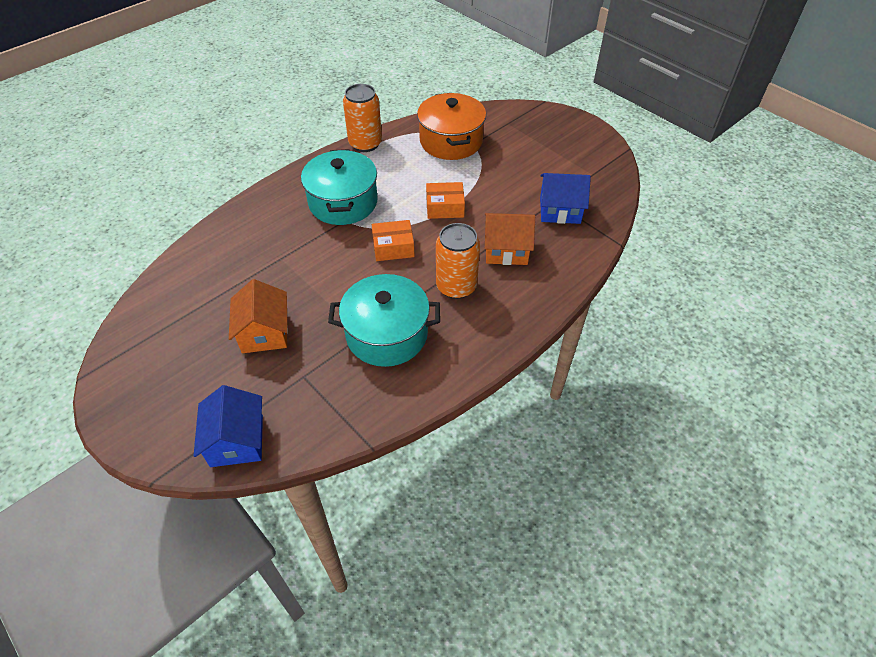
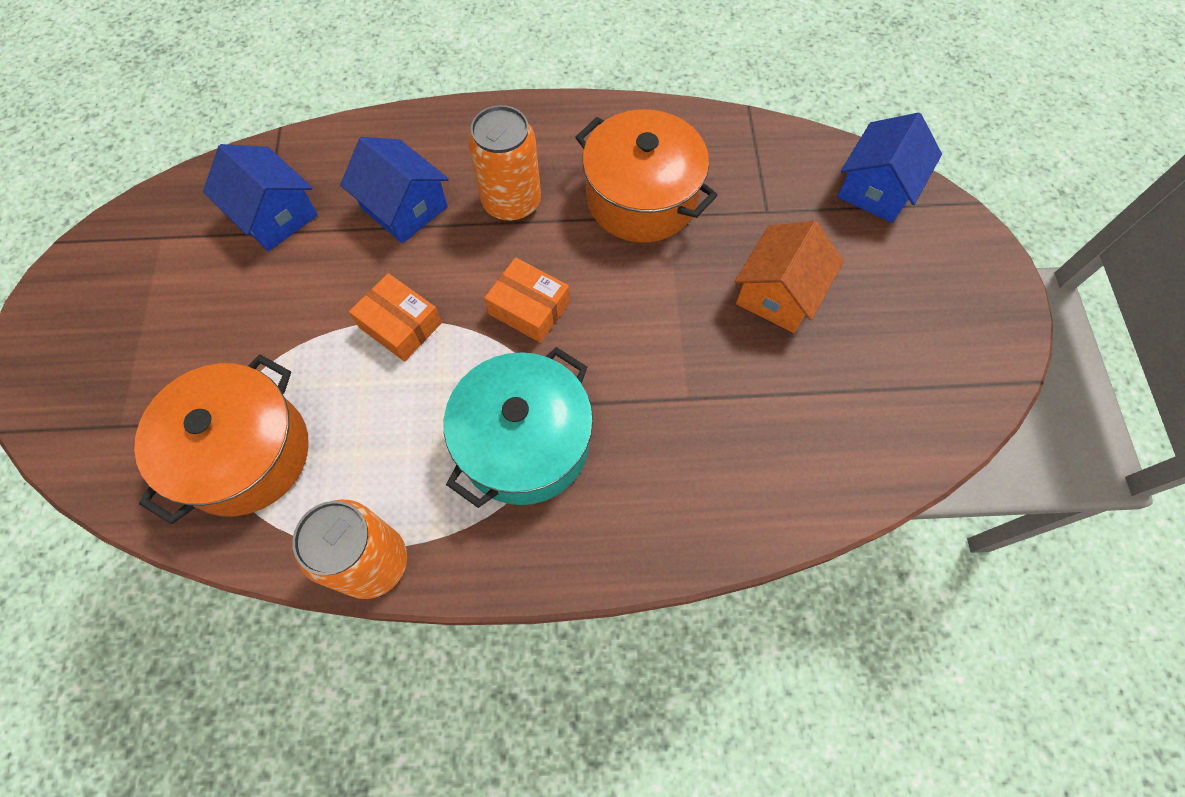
camera: 140 degrees left, 15 degrees up
(386, 334) = (641, 198): turquoise pot -> orange pot
(506, 250) = (404, 207): orange house -> blue house

